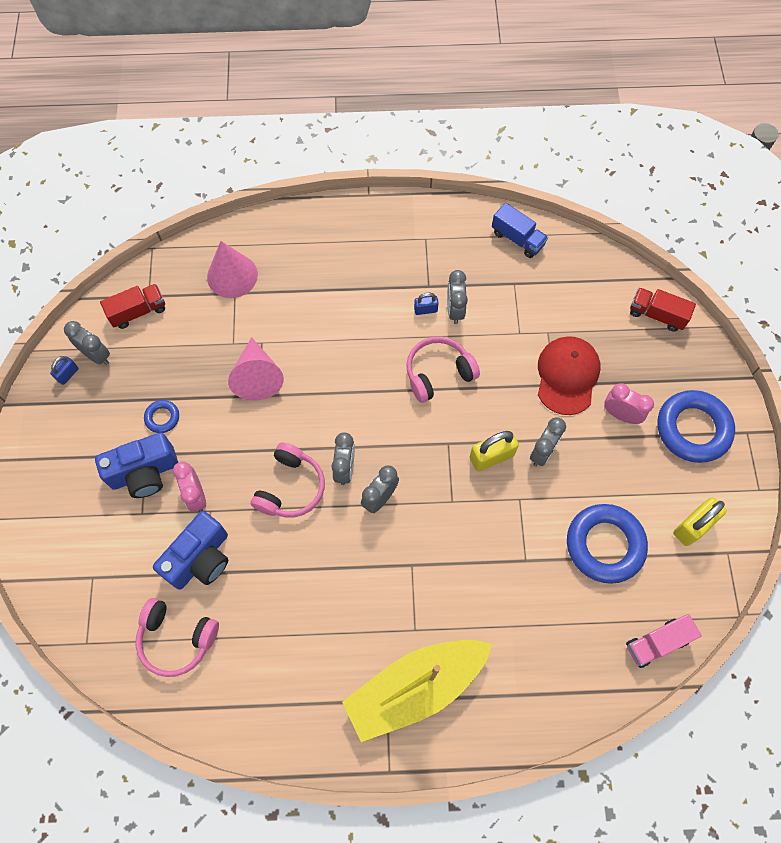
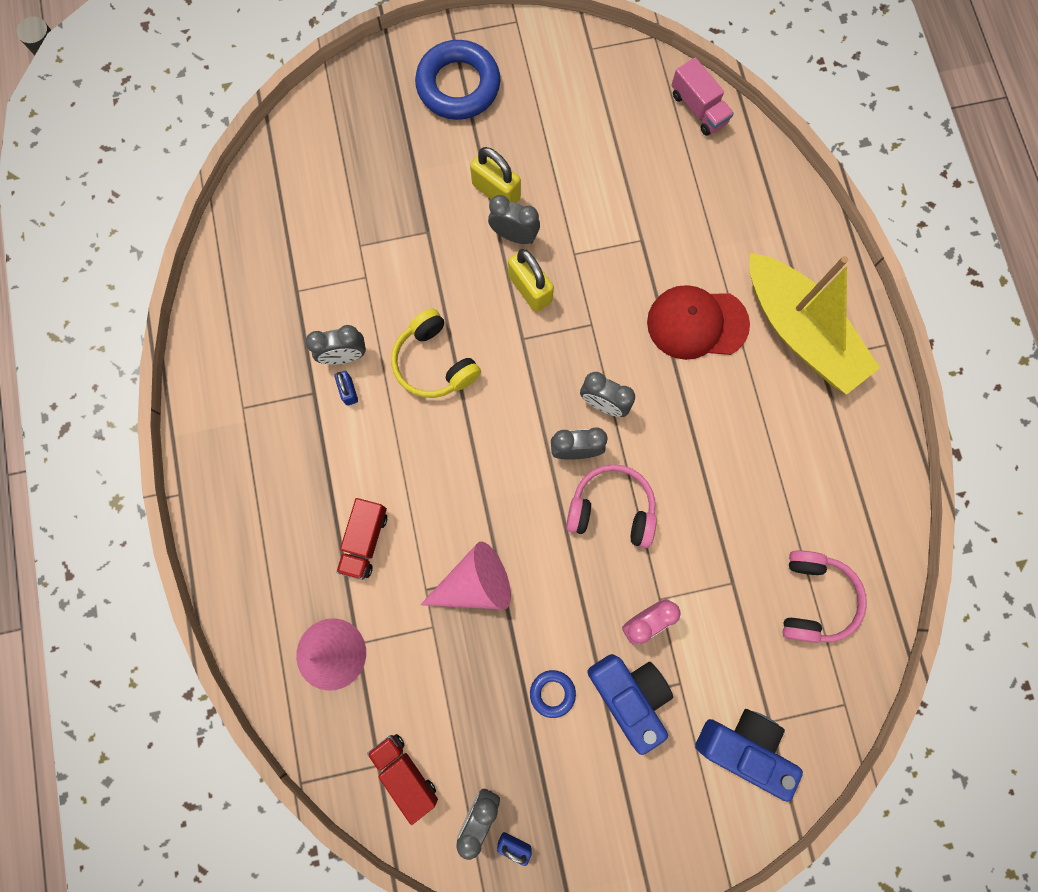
camera: 100 degrees left, 10 degrees up
(200, 559) = (719, 595): blue camera -> blue camera (743, 746)
(438, 373) = (434, 363): pink headphones -> yellow headphones
(517, 239) = (230, 294): blue truck -> none
(567, 376) = (414, 218): red cap -> red cap (697, 323)
(604, 545) = (608, 164): blue ring -> none
(620, 414) = (454, 158): pink clock -> none
(657, 315) = (319, 129): red truck -> red truck (365, 541)
(693, 526) = (570, 81): yellow padlock -> yellow padlock (496, 191)

